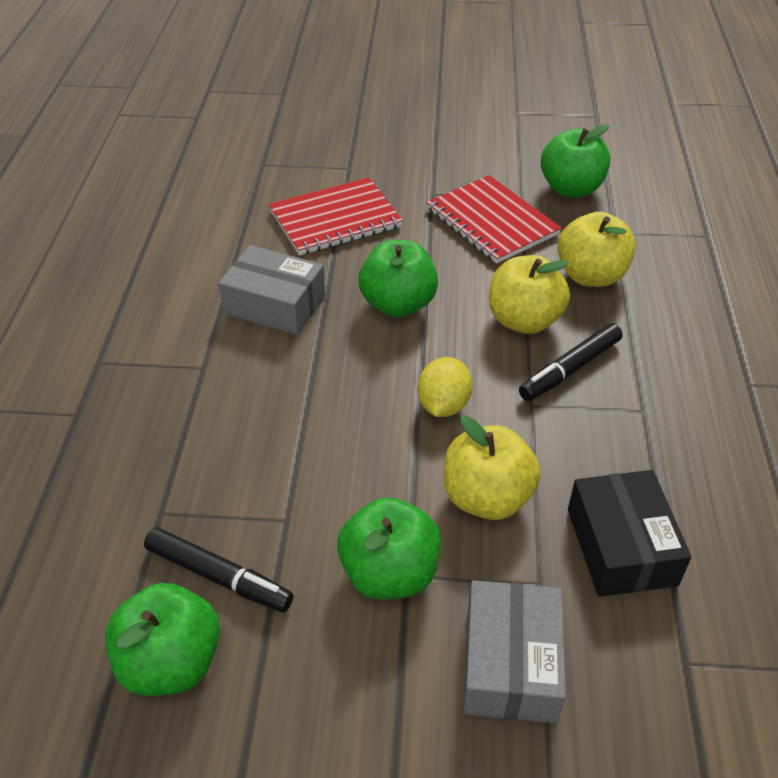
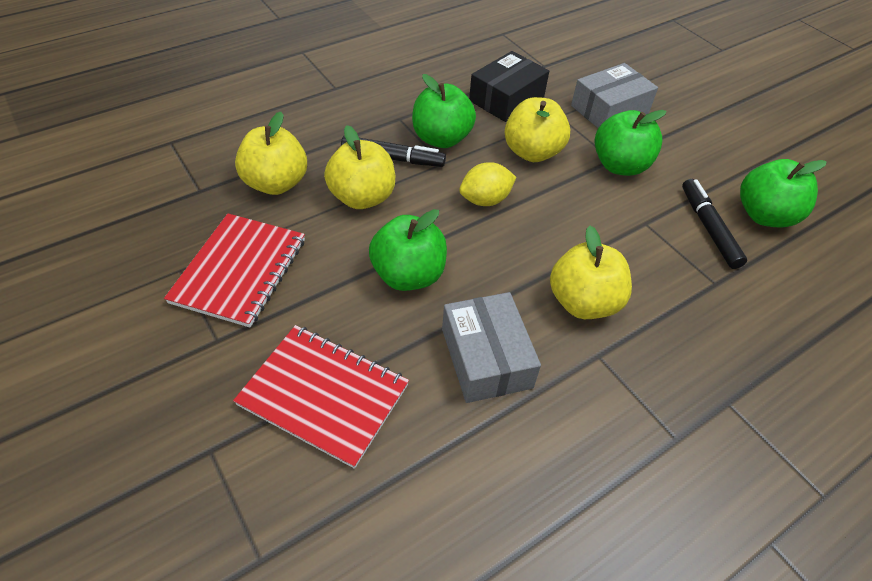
camera: 130 degrees left, 5 degrees up
(255, 393) = (583, 302): none -> yellow apple
(571, 189) = (143, 240): green apple -> green apple (441, 139)

